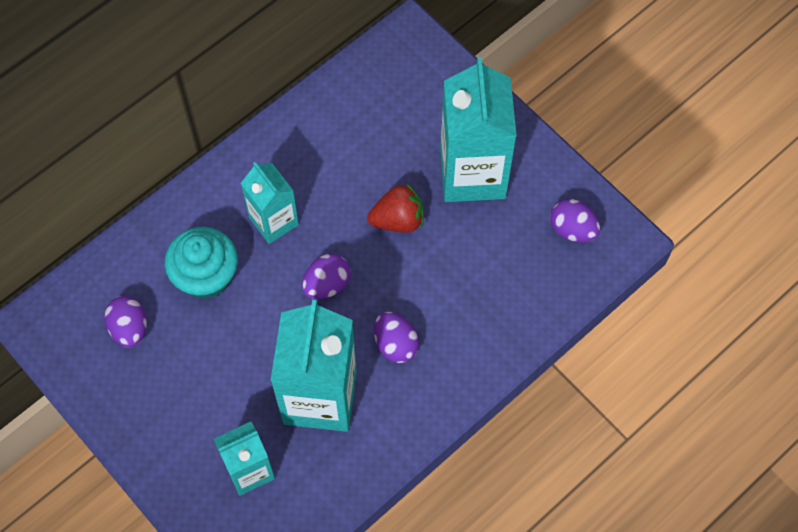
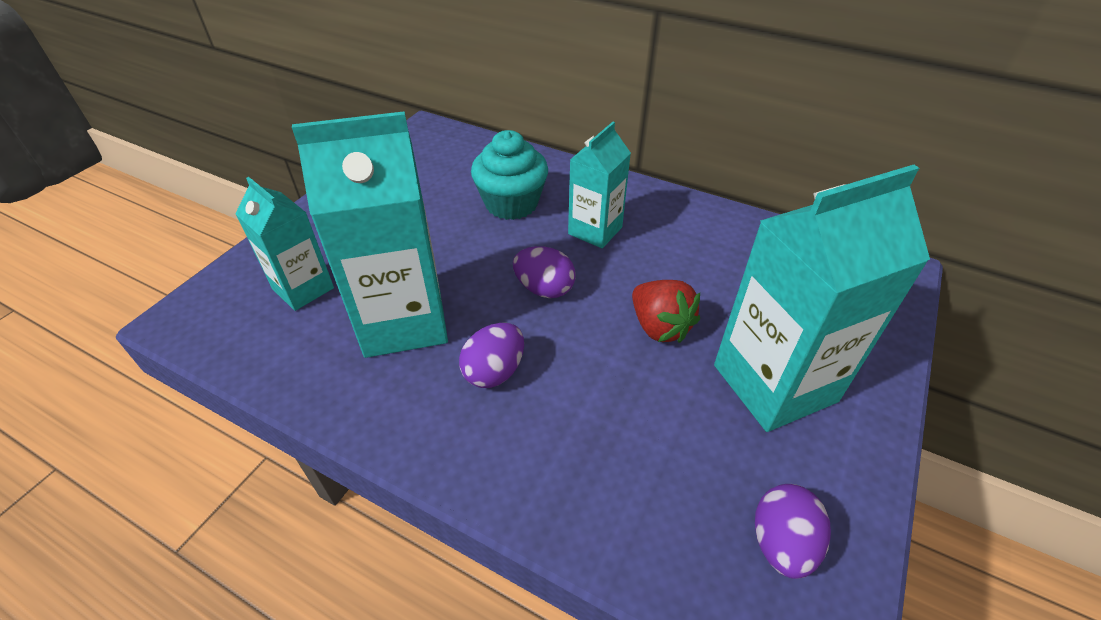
camera: 70 degrees right, 20 degrees down
(129, 328) = (438, 175): purple egg -> none

